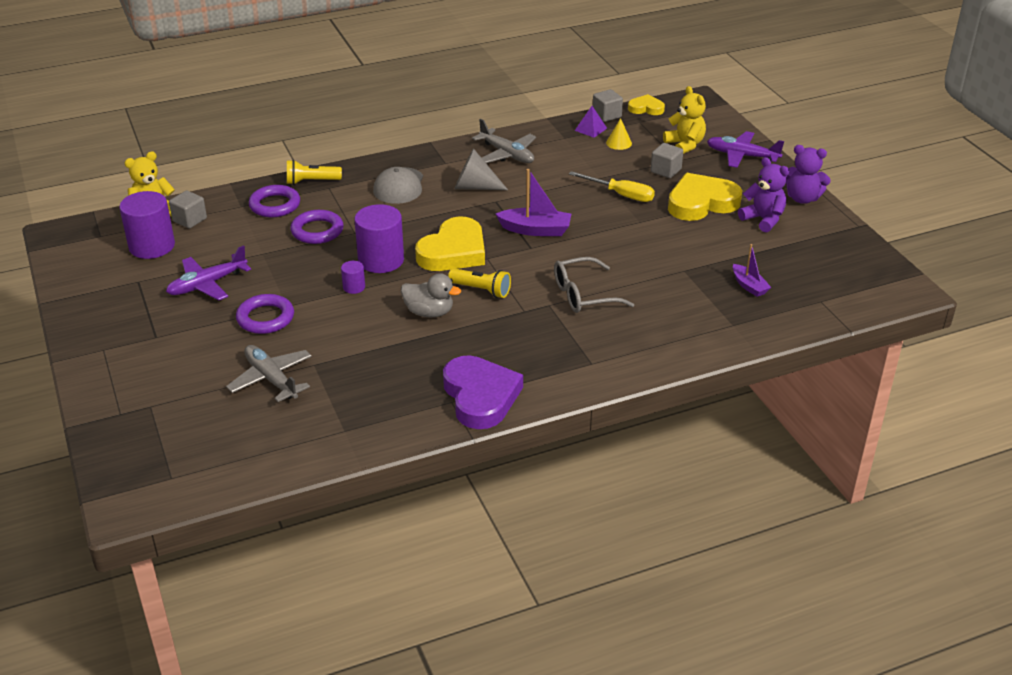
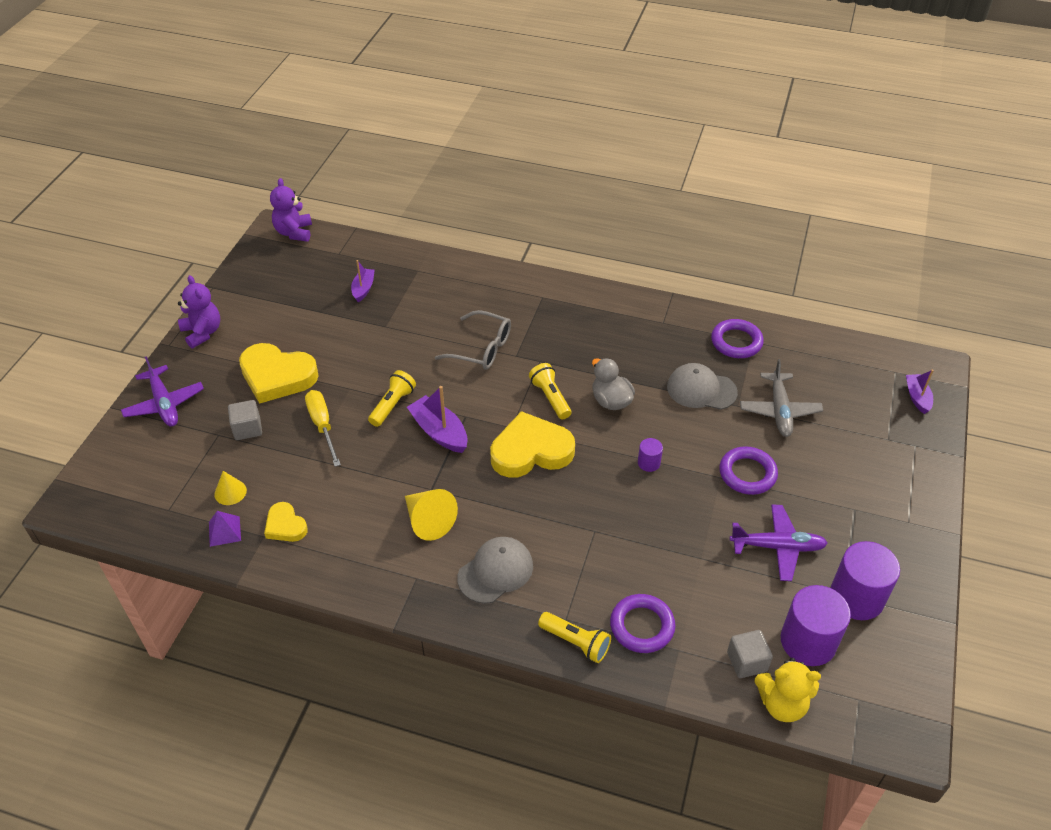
camera: 140 degrees left, 10 degrees up
(136, 461) = (917, 397): none -> purple boat
(317, 231) = (627, 556): purple ring -> purple ring (736, 342)
(358, 360) = (701, 390): none -> grey cap
(381, 260) = (600, 479): purple cylinder -> purple cylinder (856, 597)
(474, 187) = (428, 521): grey cone -> yellow cone
(480, 396) = (640, 315): purple heart -> none
(507, 154) = (346, 548): grey plane -> none
(593, 227) = (392, 405): none -> yellow flashlight
(606, 115) = (180, 542): grey cube -> none
(646, 108) = (132, 526): yellow heart -> yellow heart (285, 526)
(685, 145) = (184, 449): yellow teddy bear -> none
(763, 219) = (262, 332): purple teddy bear -> purple teddy bear (294, 232)

